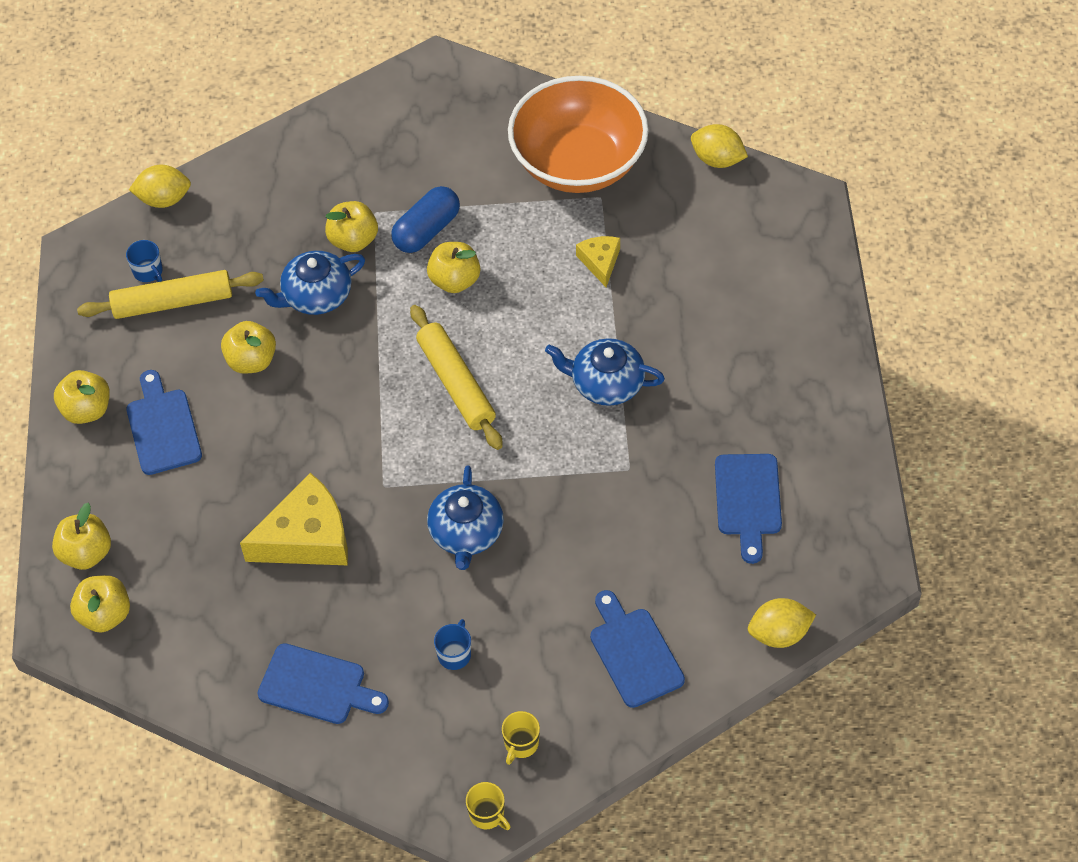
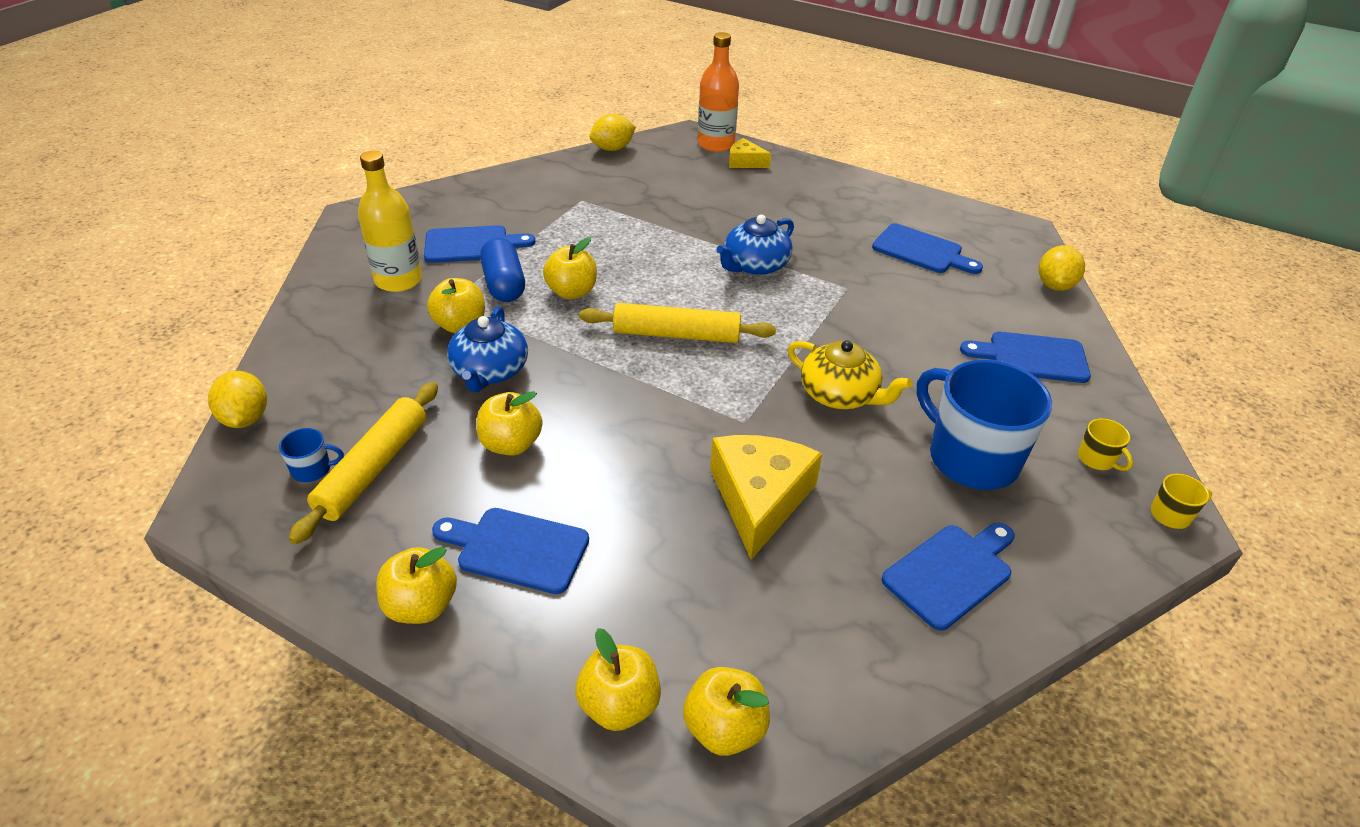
camera: 60 degrees left, 15 degrees down
(164, 199) = (245, 418): yellow lemon -> yellow lemon turned 45 degrees counterclockwise
(375, 161) = (398, 280): none -> yellow bottle
(454, 654) = (971, 458): blue mug -> blue mug, size x2.45
(462, 171) = (471, 245): none -> blue cutting board
(466, 533) = (839, 394): blue teapot -> yellow teapot
(578, 163) = (538, 196): orange bowl -> none
(600, 262) = (640, 223): yellow cheese -> yellow cheese (745, 162)
(808, 233) = (716, 144): none -> orange bottle

